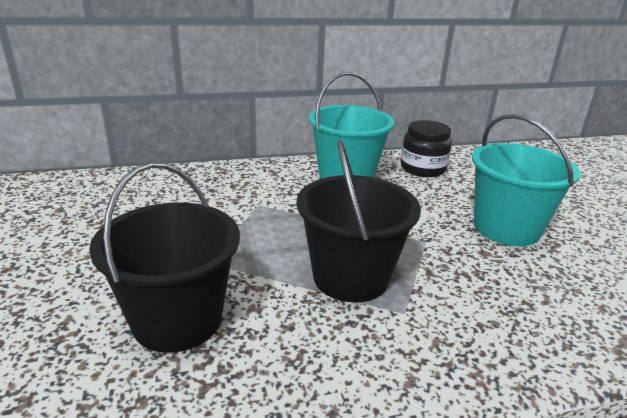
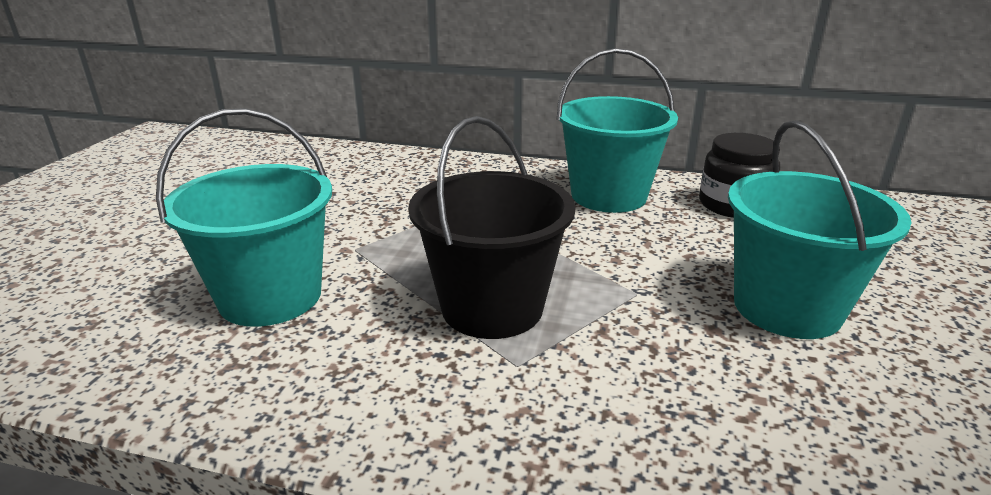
camera: 30 degrees right, 0 degrees up
(177, 320) = (270, 297): black bucket -> turquoise bucket

